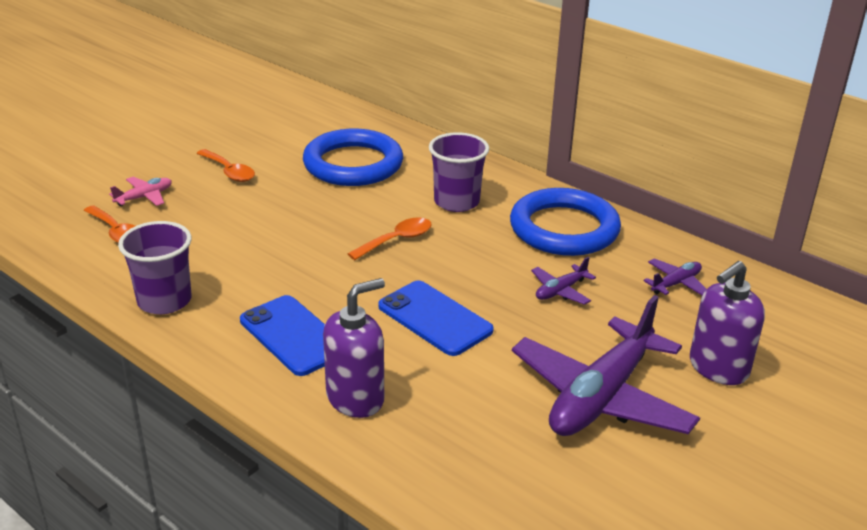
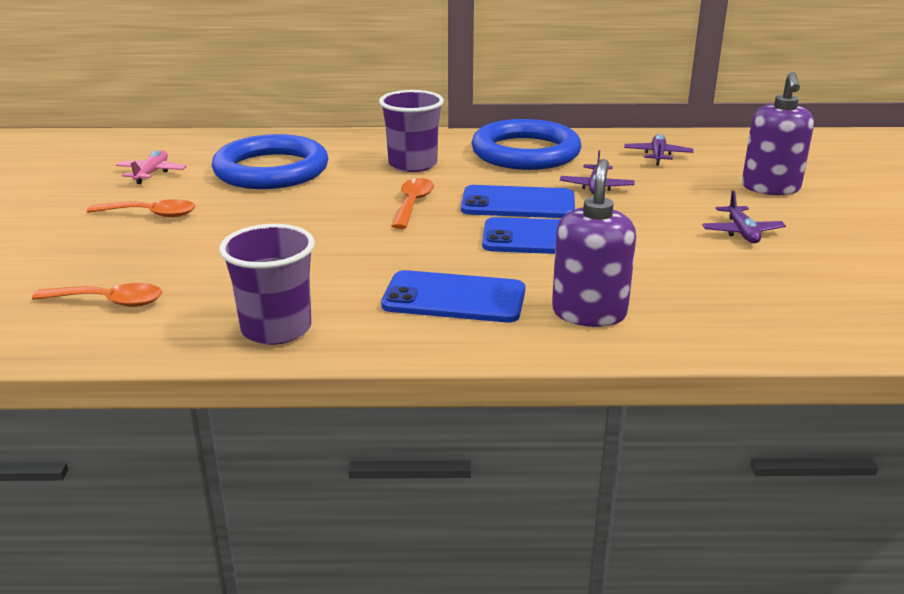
camera: 40 degrees left, 5 degrees down
(144, 197) = (88, 264): pink plane -> pink plane (151, 173)
(471, 277) = (518, 203): none -> blue phone
(601, 396) = (741, 232): purple plane -> purple plane, size x0.43

